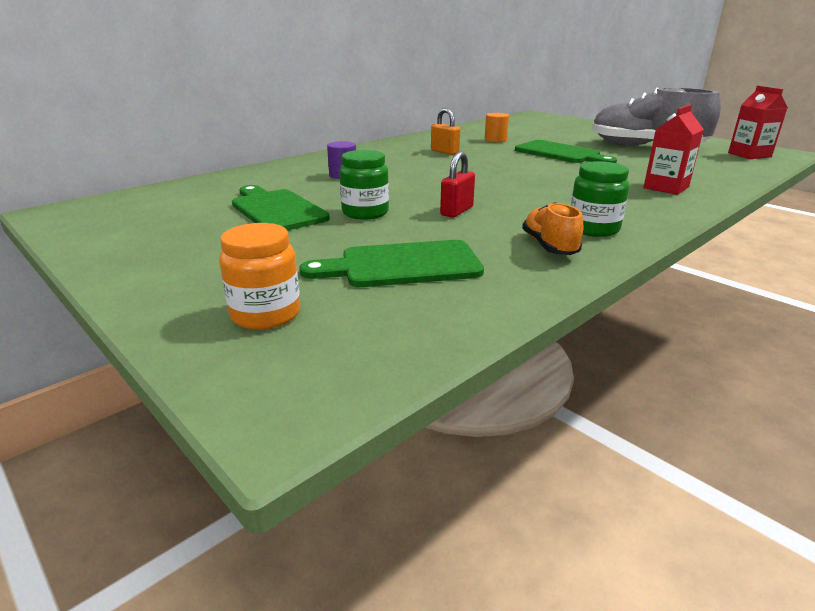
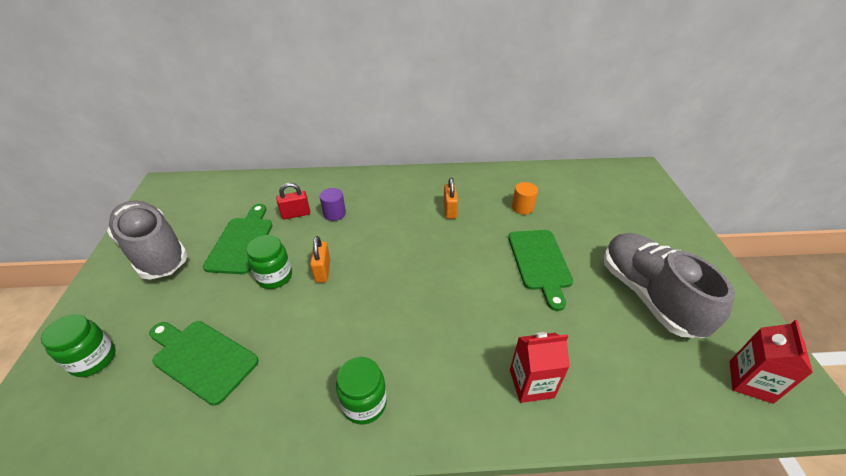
camera: 40 degrees right, 15 degrees up
(167, 243) = (155, 251): none -> grey shoe
(266, 314) = (93, 359): orange jar -> green jar
(406, 198) = (323, 271): none -> orange padlock
(457, 211) = (323, 311): red padlock -> red padlock (296, 214)
(549, 246) = (301, 403): orange shoe -> none

